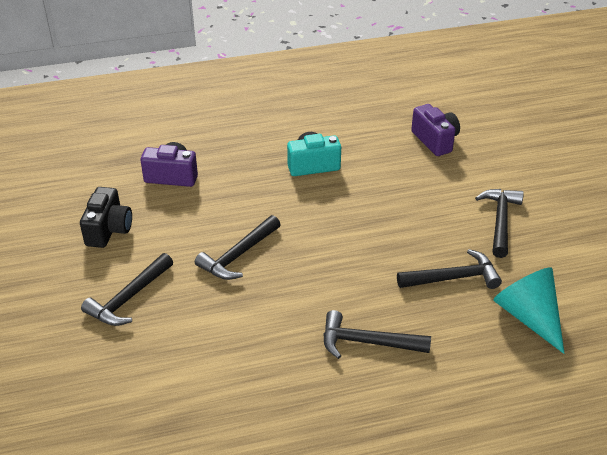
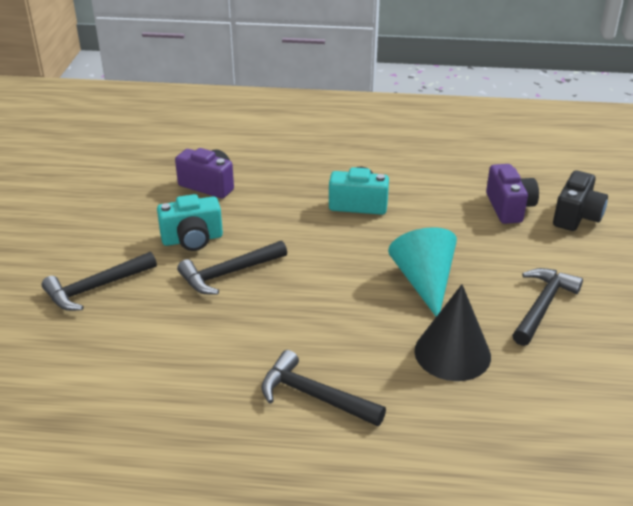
camera: 20 degrees right, 5 degrees down
(109, 230) = (118, 221): black camera -> black camera (576, 216)
(188, 231) = (192, 239): none -> turquoise camera
(453, 278) = (452, 353): black hammer -> black cone
(529, 316) = (523, 419): turquoise cone -> turquoise cone (424, 282)

